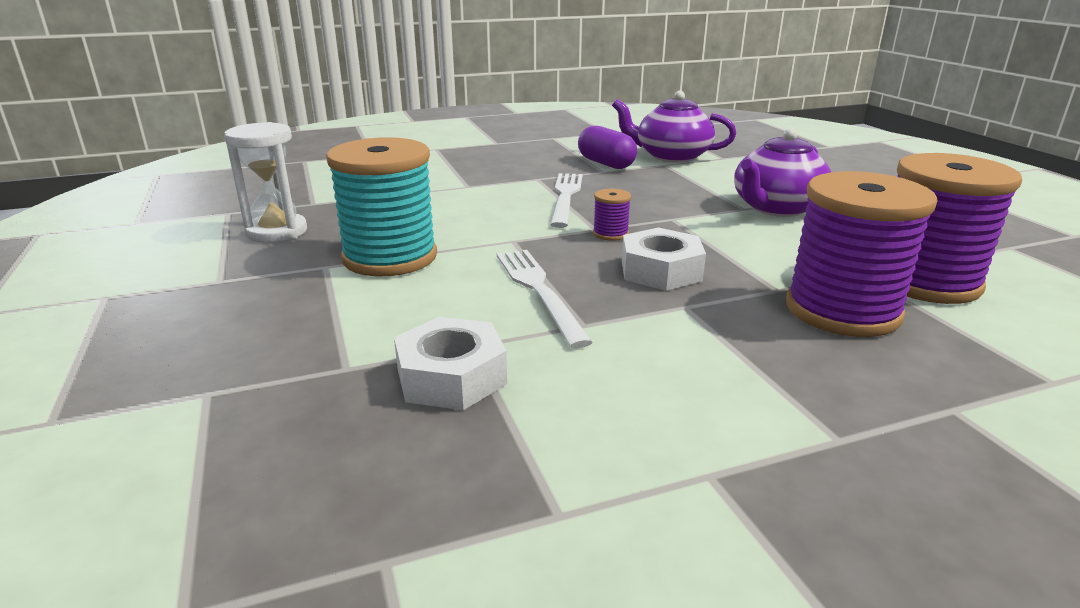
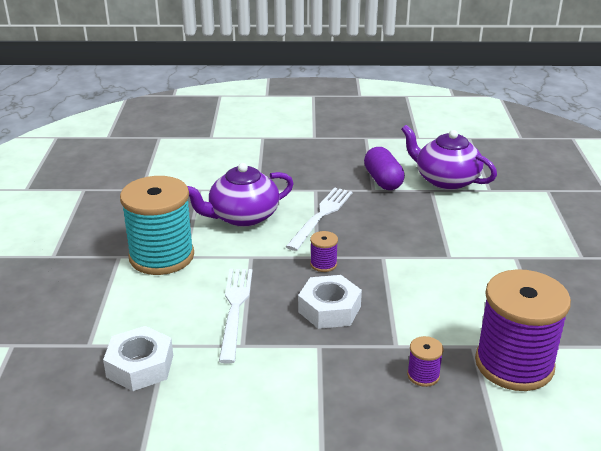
camera: 20 degrees right, 5 degrees up
(277, 232) = (105, 216): white hourglass -> none
(776, 208) = (475, 262): purple teapot -> purple teapot (242, 217)
(842, 310) = (423, 375): purple spool -> purple spool, size x0.41

